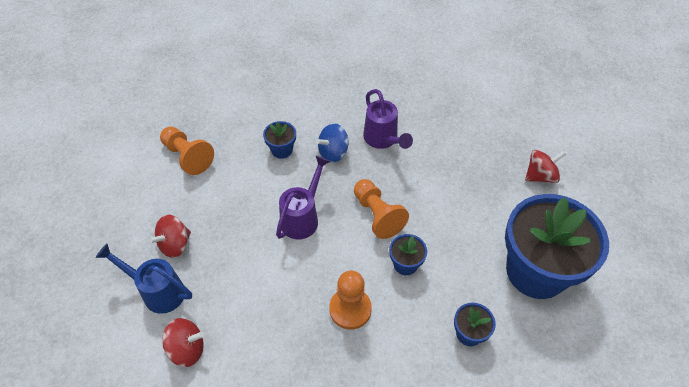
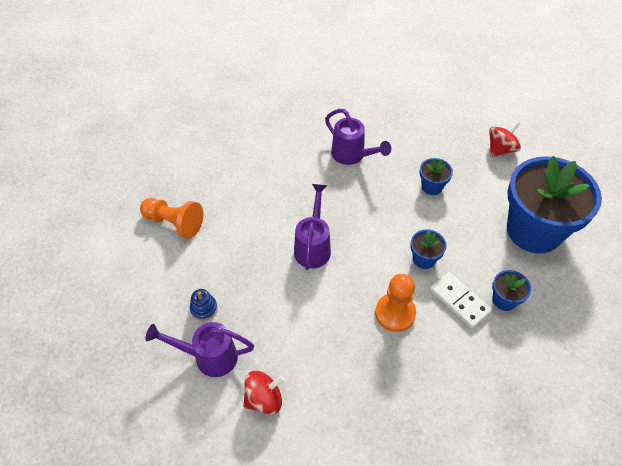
camera: 20 degrees left, 0 degrees up
(158, 291) = (209, 357): blue watering can -> purple watering can
(175, 244) = (204, 308): red spinning top -> blue stacking toy
(282, 150) = (263, 191): blue flower pot -> blue flower pot (432, 186)
(333, 153) = (312, 180): blue spinning top -> none
(377, 215) = (379, 224): orange pawn -> none
(421, 318) = (459, 301): none -> white domino

